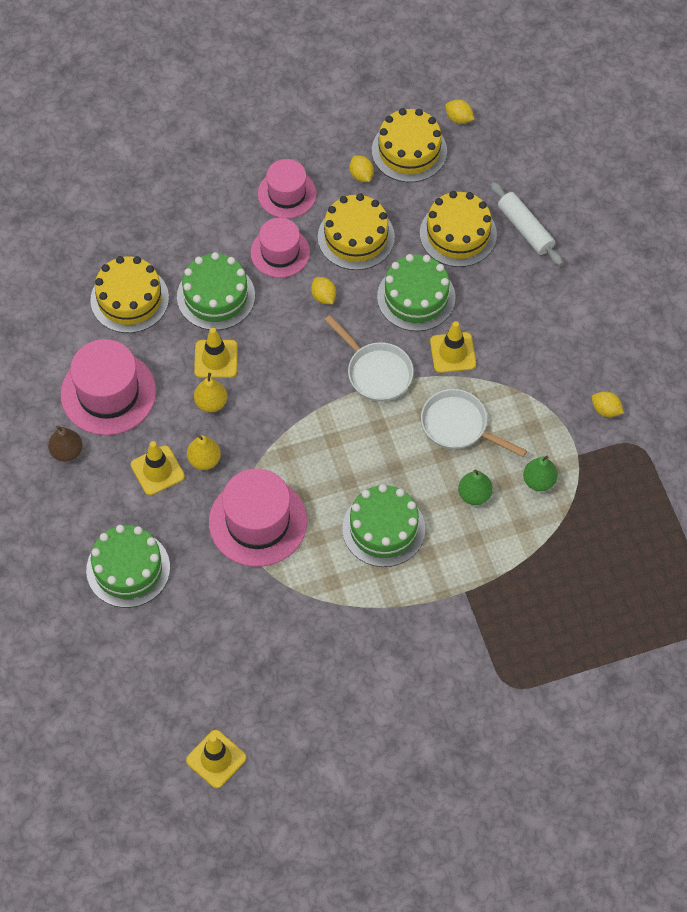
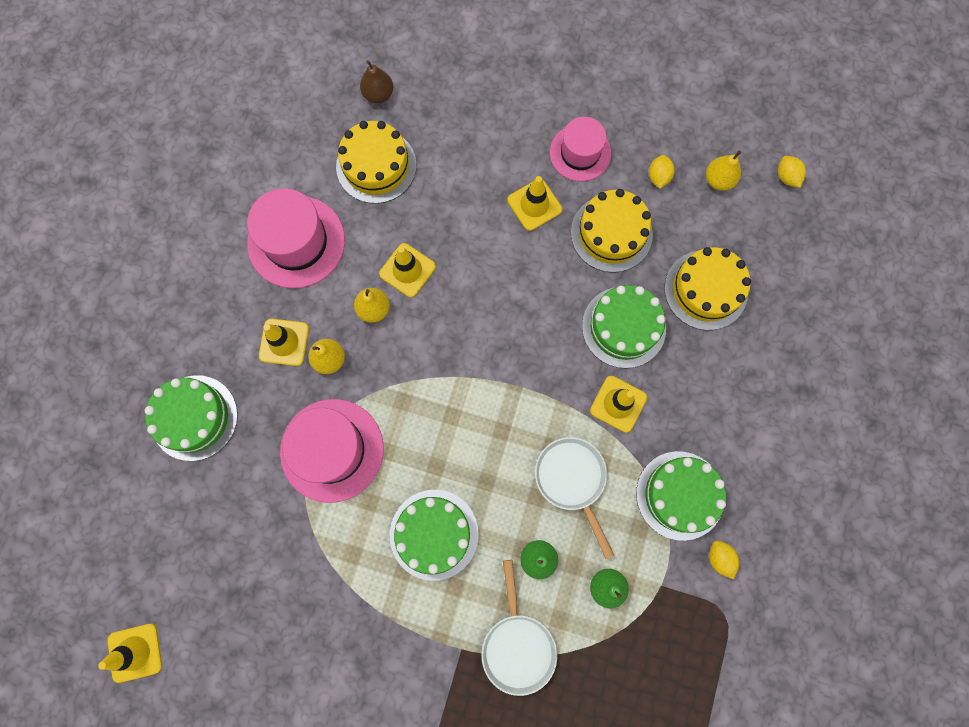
camera: 35 degrees right, 15 degrees up
(67, 452) = (224, 273): brown pear -> brown pear (378, 94)
(216, 296) = (450, 211): green cake -> green cake (680, 495)
(280, 252) = (534, 205): pink hat -> yellow traffic cone
(323, 296) = (542, 272): yellow lemon -> none
(376, 372) = (536, 376): white pan -> white pan (517, 645)
(409, 151) = (718, 180): yellow cake -> yellow pear
(525, 229) = (772, 325): white rolling pin -> none

